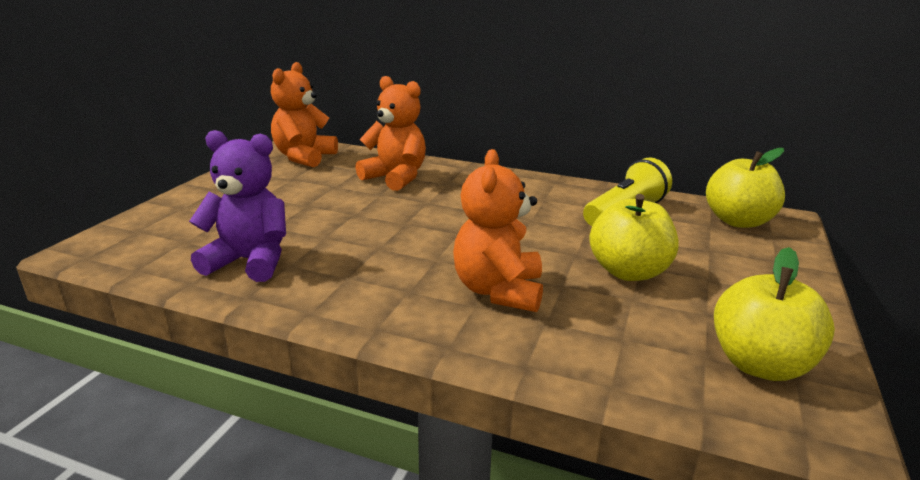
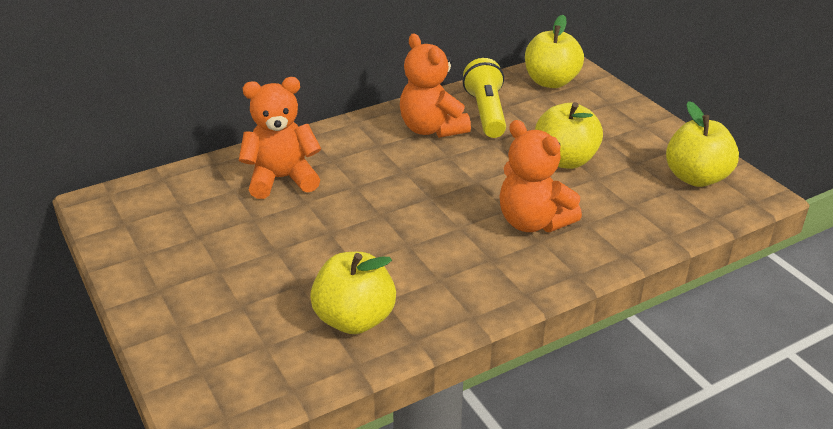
camera: 50 degrees left, 10 degrees up
(250, 261) = (354, 319): purple teddy bear -> yellow apple
(304, 157) = (150, 209): orange teddy bear -> orange teddy bear (432, 129)

